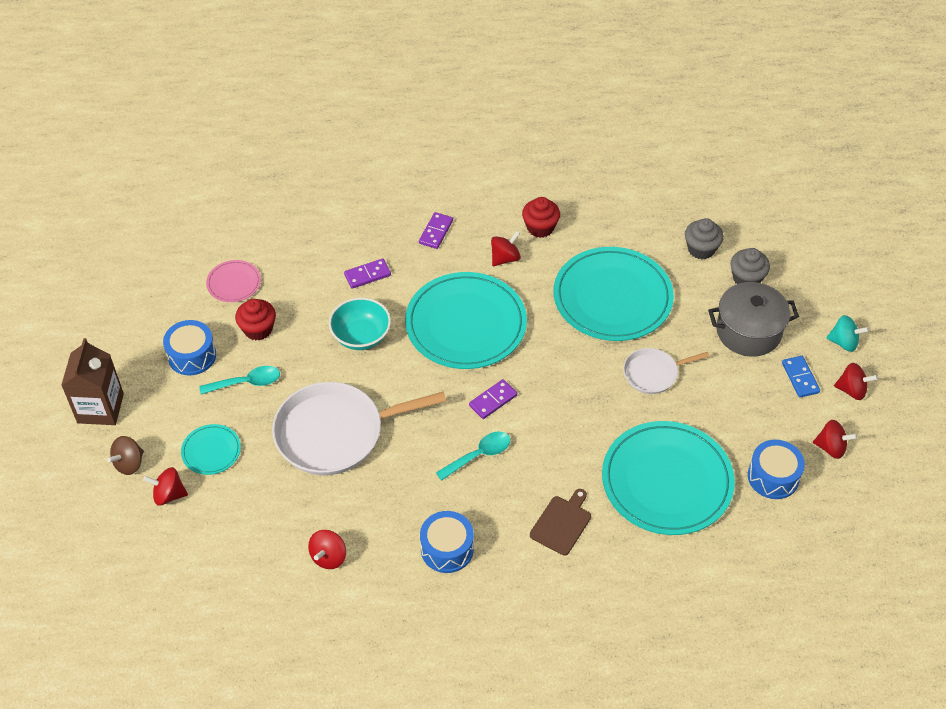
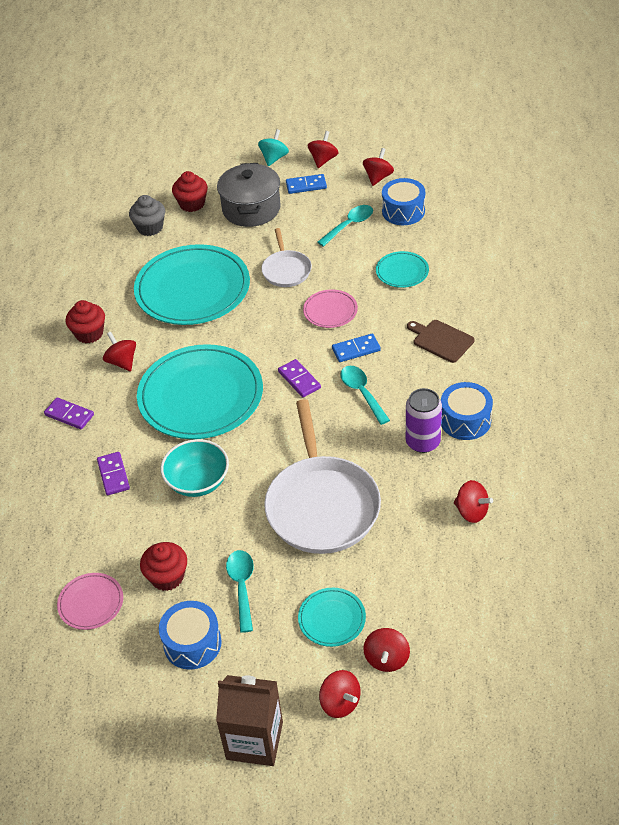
camera: 80 degrees left, 5 degrees down
(129, 463) = (340, 703): brown spinning top -> red spinning top
(416, 512) = (423, 442): none -> purple can
(540, 445) = (356, 349): none -> blue domino
(595, 418) = (330, 311): none -> pink plate
(667, 481) = (402, 271): turquoise plate -> turquoise plate, size x0.46
(737, 425) = (349, 225): none -> turquoise spoon
(746, 278) = (192, 204): grey cupcake -> red cupcake

